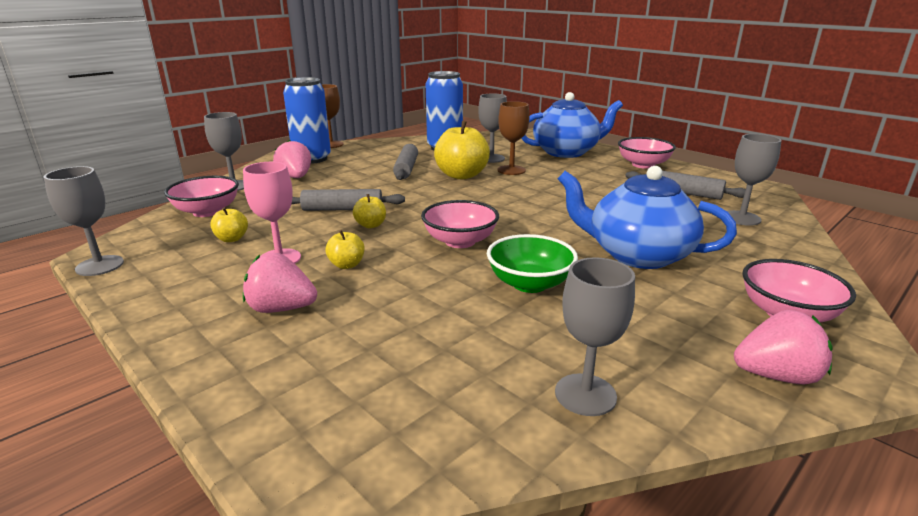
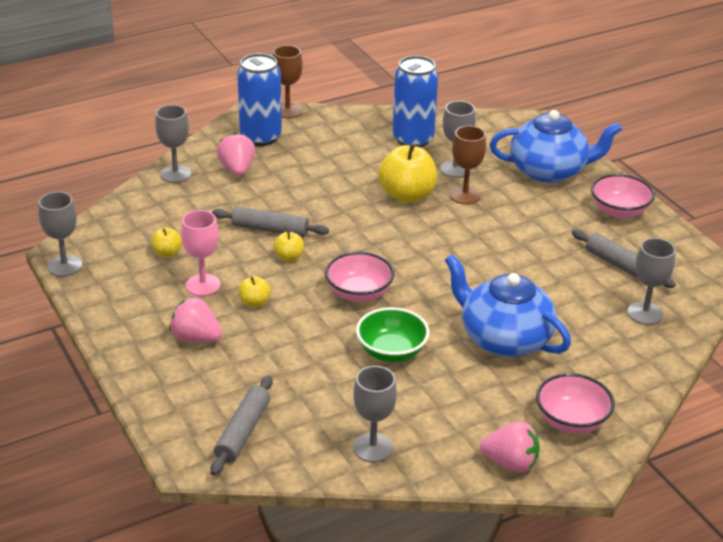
camera: 15 degrees right, 10 degrees up
(207, 211) = (149, 211): pink bowl -> none
(406, 168) = (354, 173): grey rolling pin -> grey rolling pin (243, 432)

